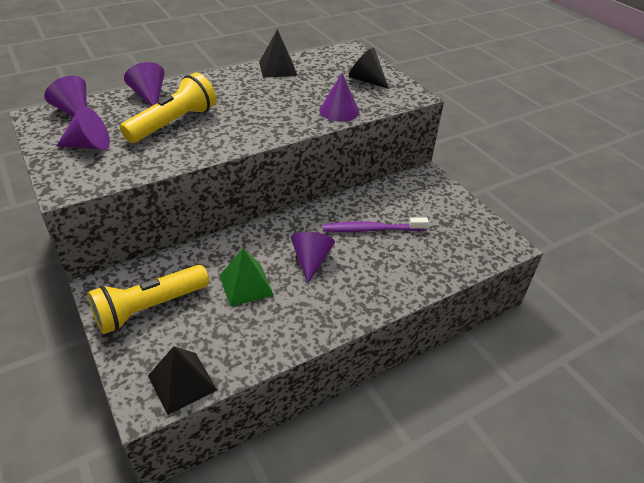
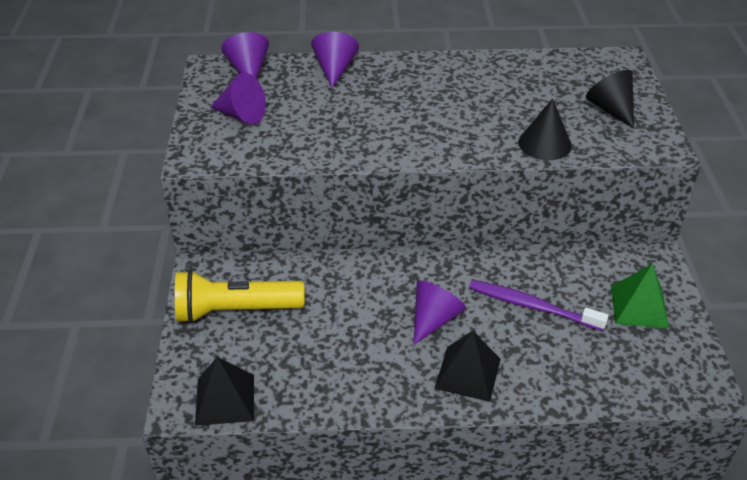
camera: 30 degrees right, 0 degrees up
(173, 123) = (340, 110): yellow flashlight -> none
(246, 285) = (345, 321): green pyramid -> green pyramid (639, 306)
(277, 68) = (505, 66): black pyramid -> black pyramid (467, 373)
(339, 111) = (545, 144): purple cone -> black cone

